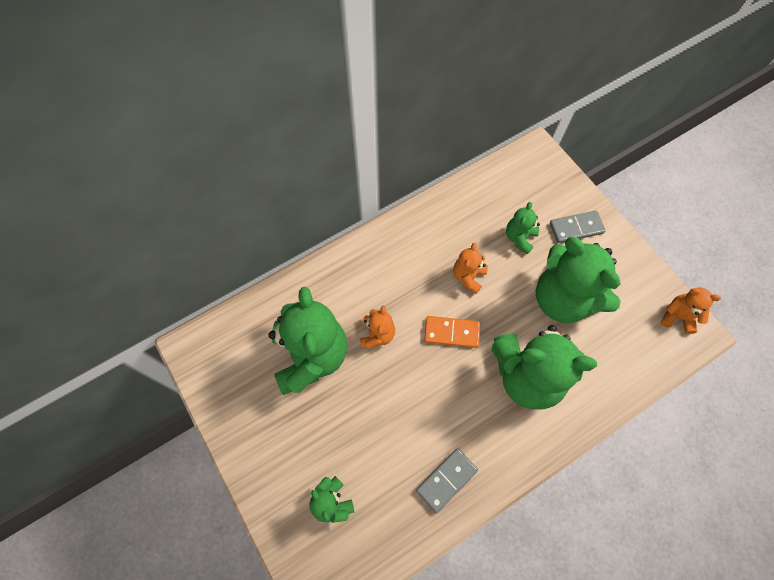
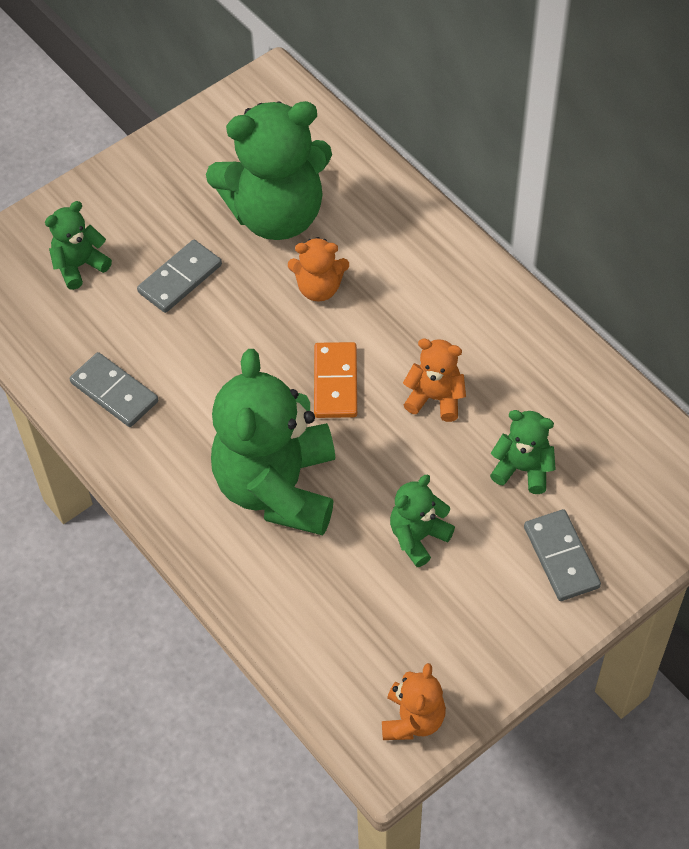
camera: 85 degrees right, 10 degrees down
(355, 426) = (180, 279): none -> grey domino
(563, 299) = (418, 537): green teddy bear -> green teddy bear, size x0.47

